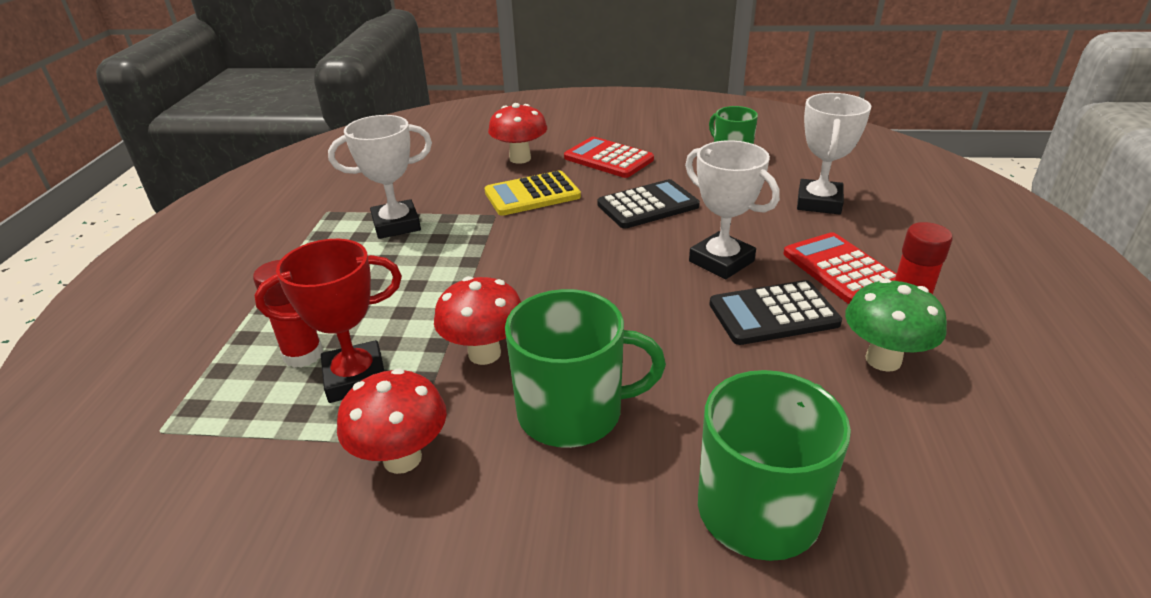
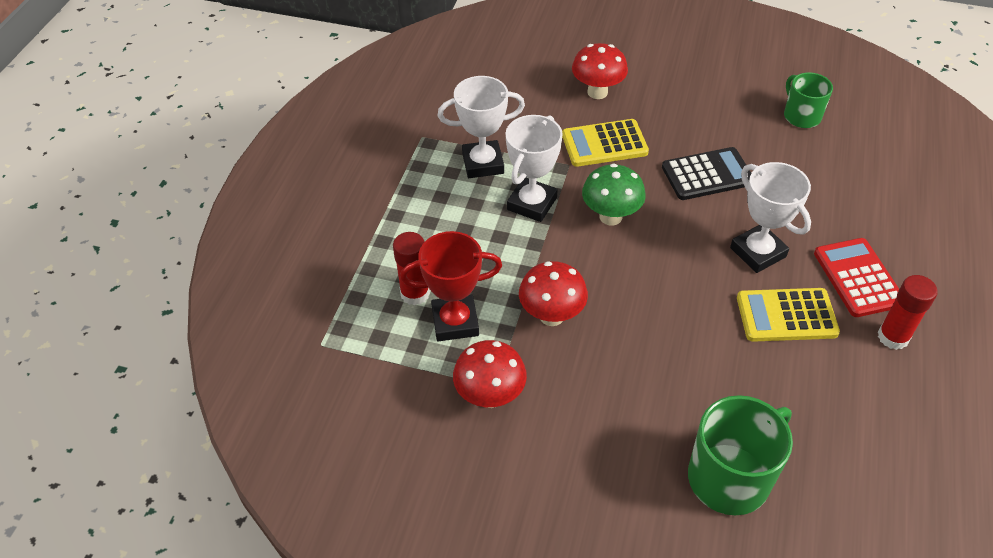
camera: 10 degrees right, 15 degrees up
(573, 412) = (613, 379): green mug -> none
(608, 159) = (681, 105): red calculator -> none
(773, 314) = (786, 316): black calculator -> yellow calculator
(819, 202) = (865, 196): white trophy -> white trophy (532, 203)
(883, 360) = (860, 374): green mushroom -> green mushroom (610, 216)

